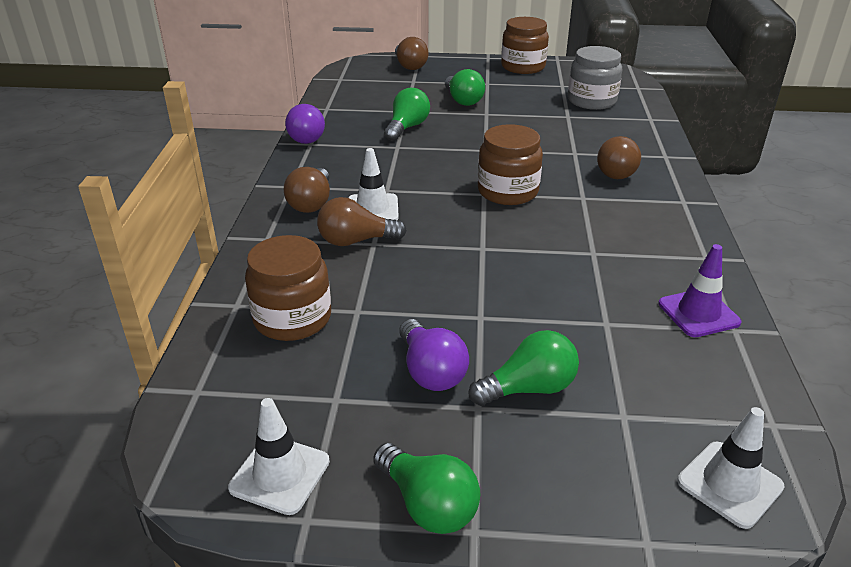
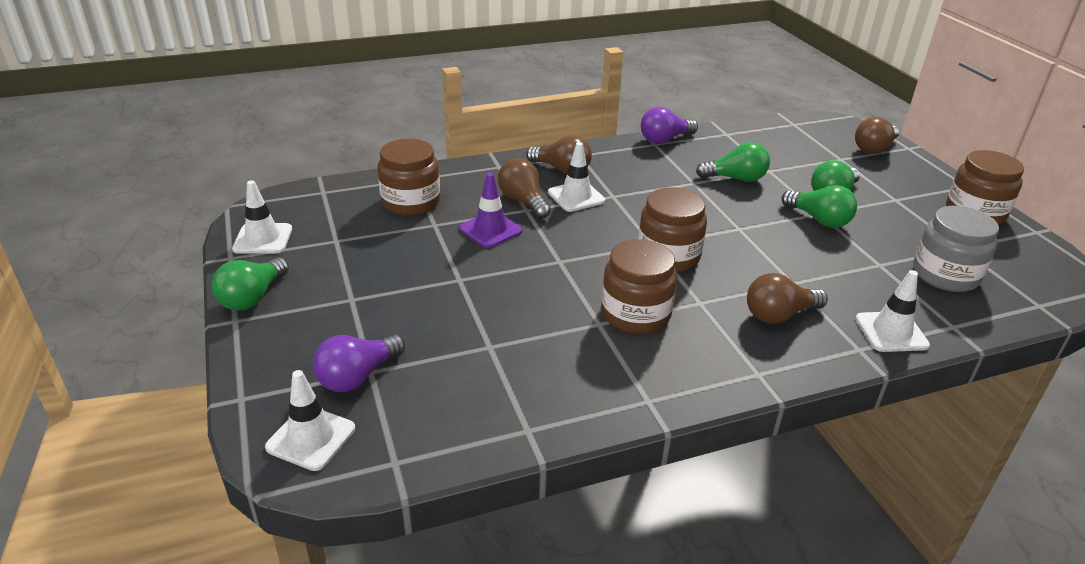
camera: 65 degrees right, 0 degrees up
(311, 203) = (562, 169): brown light bulb -> brown light bulb turned 135 degrees counterclockwise
(431, 371) = (381, 270): purple light bulb -> purple light bulb (358, 376)
(528, 388) = (382, 318): green light bulb -> green light bulb (819, 220)
(587, 231) = (635, 314): none -> brown jar
(650, 139) = (891, 332): none -> white traffic cone
(698, 313) = (539, 402): purple traffic cone -> purple traffic cone (490, 230)

